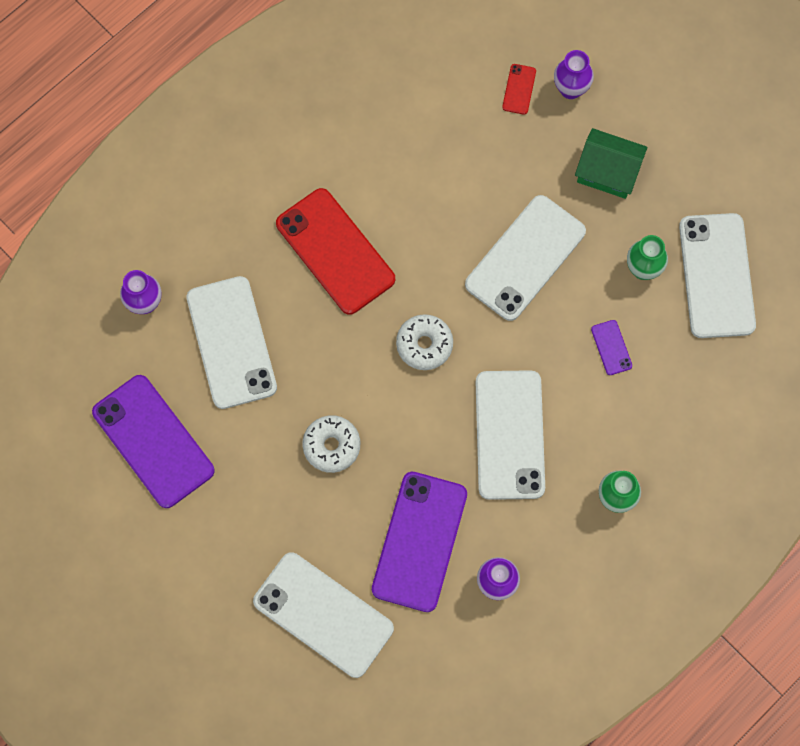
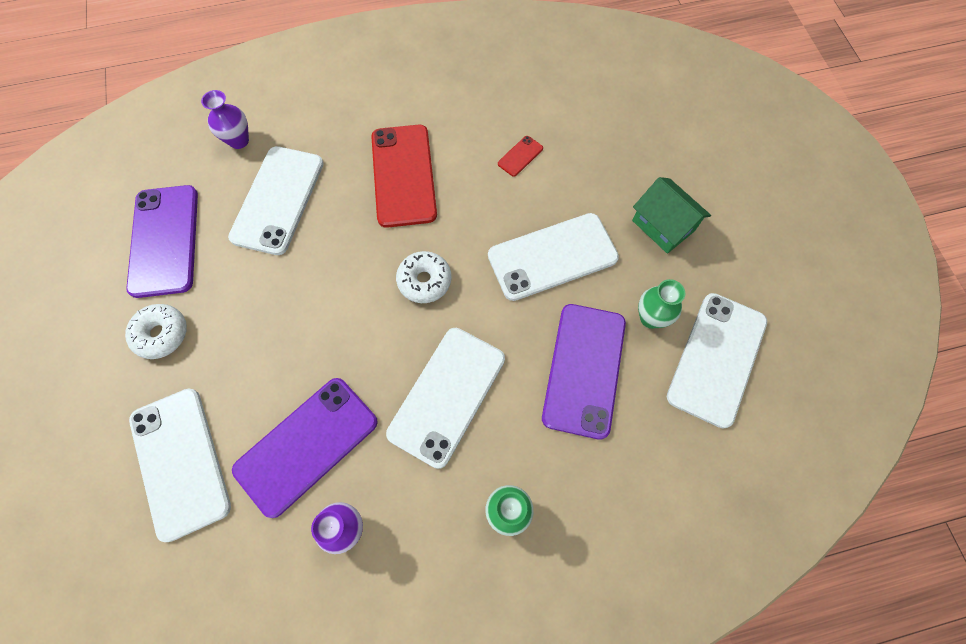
camera: 30 degrees right, 5 degrees down
(331, 446) = (294, 320): white donut -> white donut (161, 334)
(519, 89) = (624, 132): red phone -> red phone (520, 156)
(570, 89) = (667, 151): purple vase -> none
(611, 347) = (584, 369): purple phone -> purple phone, size x2.40

